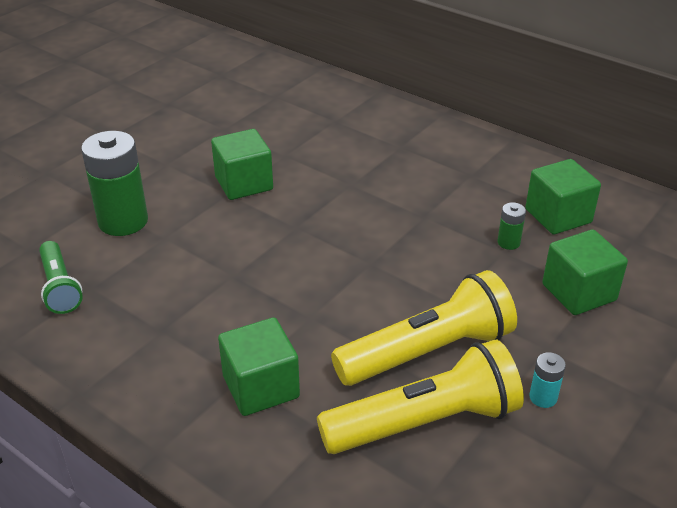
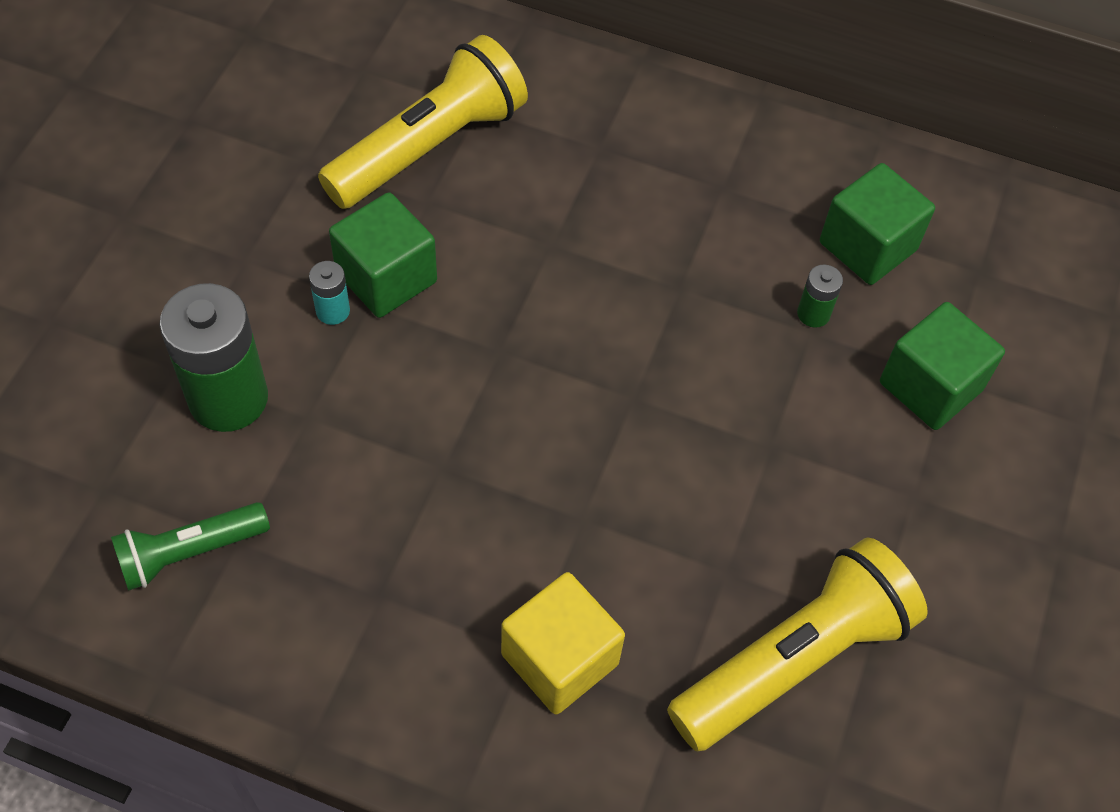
camera: 20 degrees left, 20 degrees up
(60, 287) = (190, 552): green flashlight -> green flashlight turned 105 degrees clockwise
(261, 387) = (560, 659): green cube -> yellow cube
(427, 352) = (762, 541): yellow flashlight -> yellow flashlight (429, 147)
(543, 397) = (930, 580): turquoise battery -> turquoise battery (333, 311)

